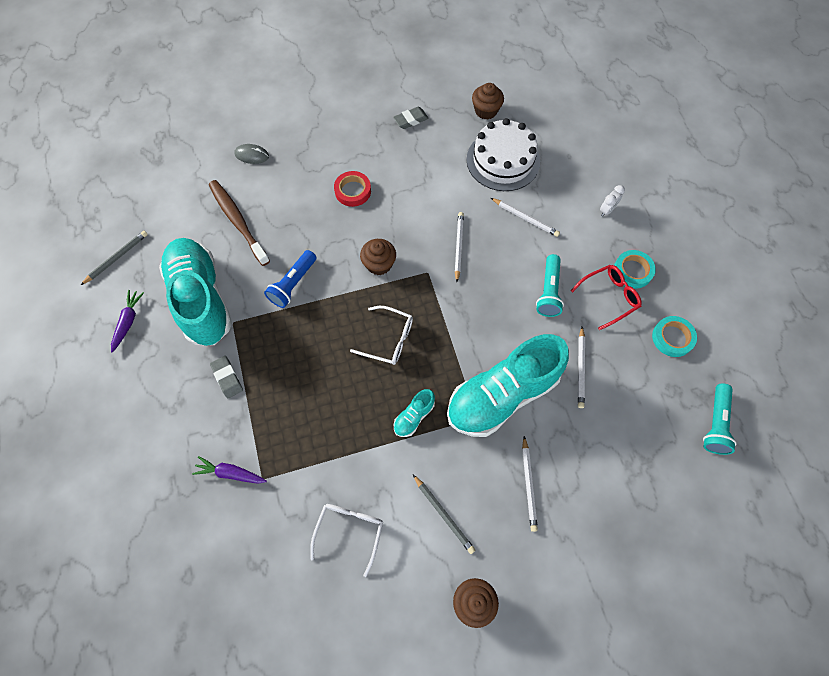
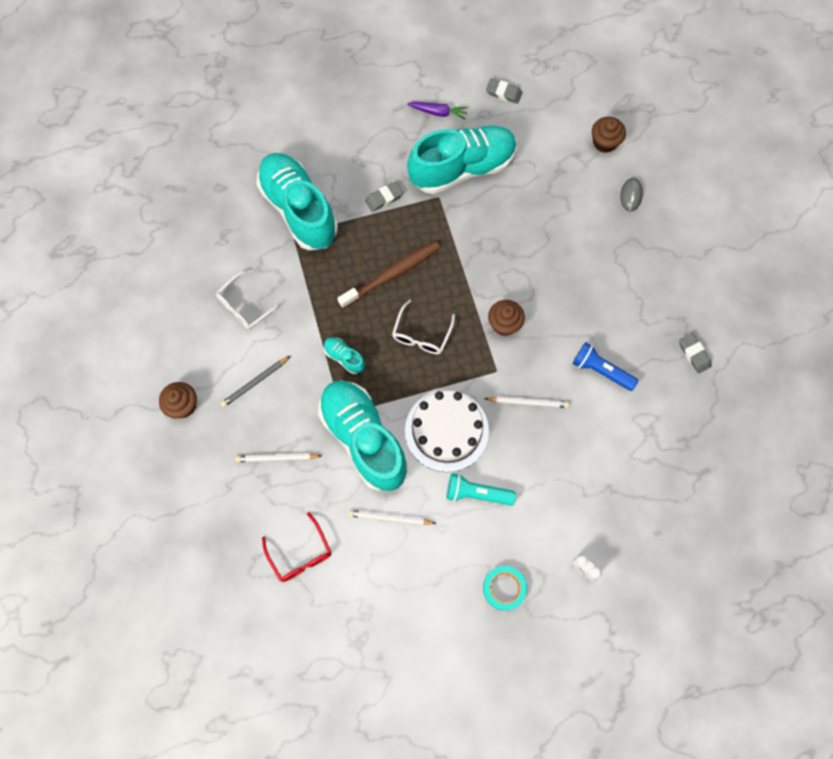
camera: 90 degrees right, 5 degrees up
(117, 258) = (503, 93): grey pencil -> grey eraser
(230, 473) = (299, 210): purple carrot -> turquoise shoe
(238, 221) = (549, 190): brown toothbrush -> brown toothbrush (392, 274)
(293, 284) = (480, 245): blue flashlight -> blue flashlight (601, 370)
(349, 531) = (246, 306): white glasses -> white glasses turned 120 degrees clockwise
(353, 191) = (592, 296): red tape -> none
(486, 111) = (716, 439): brown cupcake -> brown cupcake (604, 142)
(503, 160) = (644, 455): white cake -> white cake (446, 430)
(525, 218) = (567, 475): white pencil -> none
(609, 297) = (471, 558): red glasses -> red glasses (300, 554)
(672, 338) = (424, 620): turquoise tape -> none
(715, 423) = (329, 650): turquoise flashlight -> none

